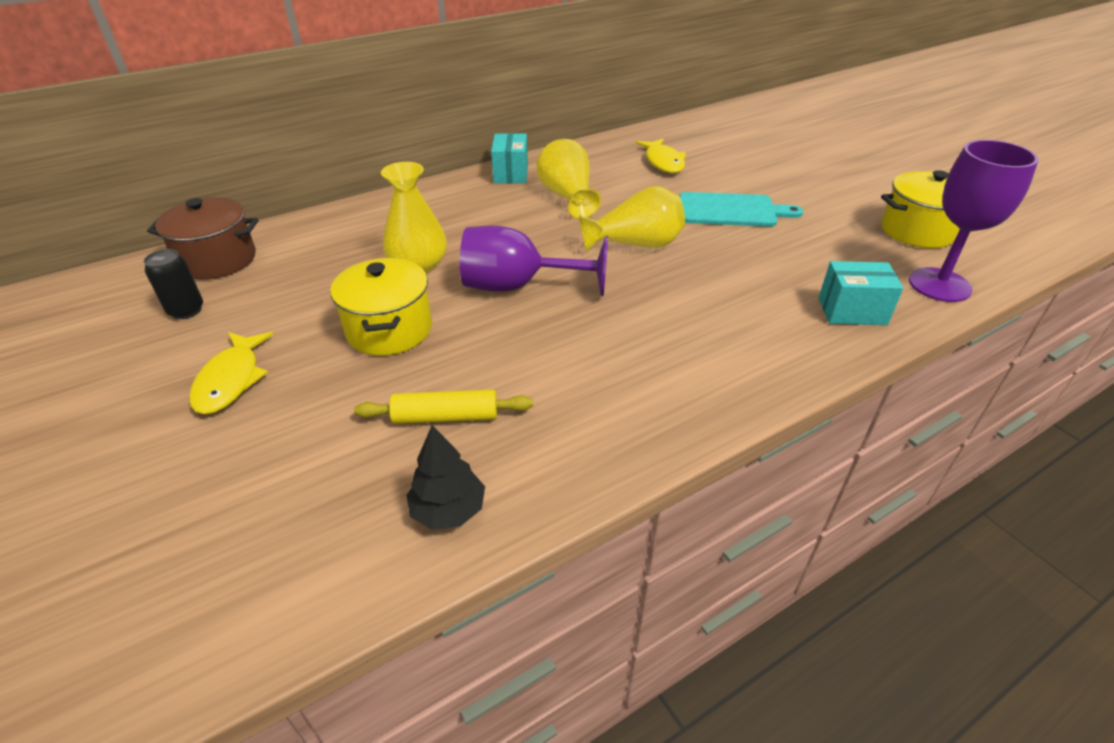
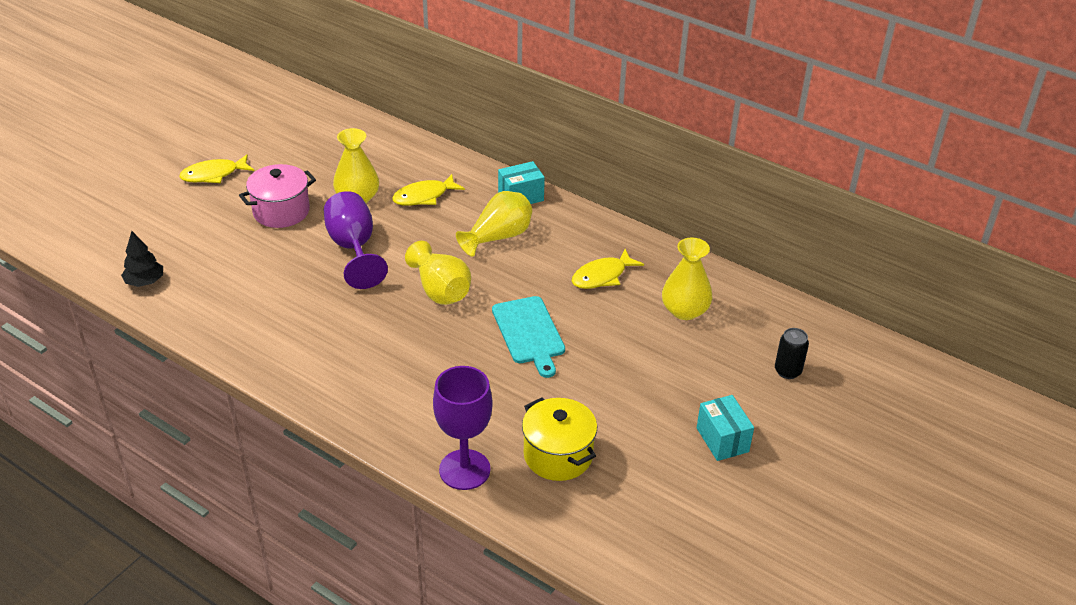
camera: 65 degrees right, 0 degrees up
(186, 310) = (267, 131): black can -> black can (787, 371)
(218, 260) = (323, 118): brown pot -> none
(389, 330) = (281, 211): yellow pot -> pink pot
(446, 417) = (211, 259): yellow rolling pin -> none
(459, 223) = (424, 196): none -> yellow fish
(729, 140) = (685, 310): none -> yellow vase
(852, 311) = (399, 418): turquoise box -> turquoise box (722, 440)

